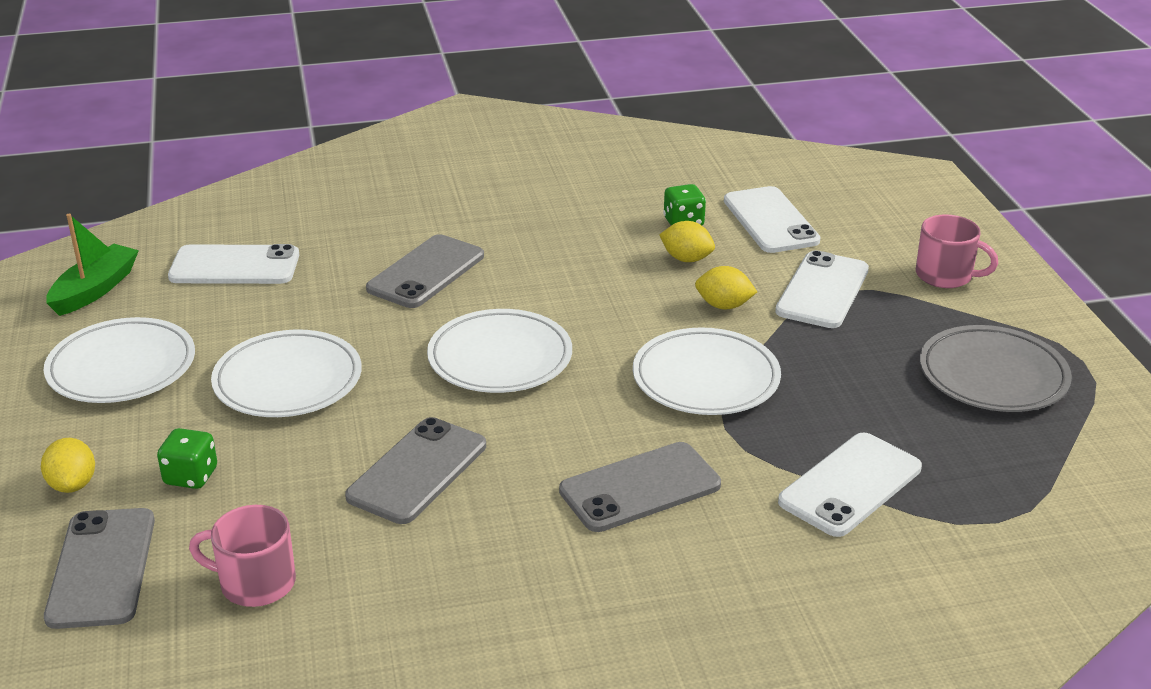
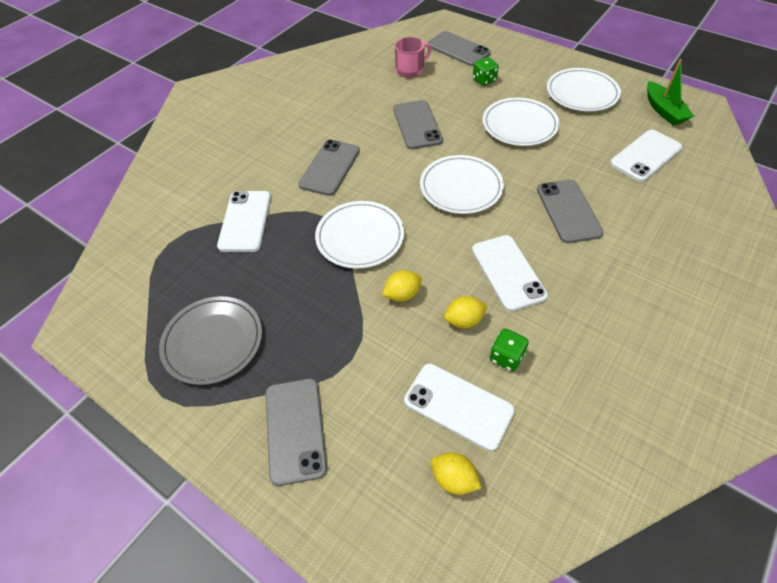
camera: 140 degrees right, 20 degrees up
(73, 484) = (512, 59): yellow lemon -> yellow lemon (453, 479)
(822, 290) = (360, 350): white phone -> white phone (508, 272)
(945, 275) = (295, 430): pink mug -> grey phone

